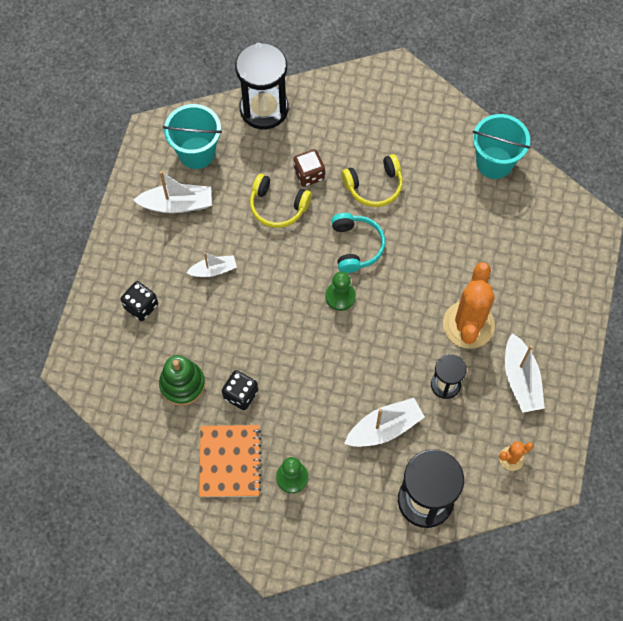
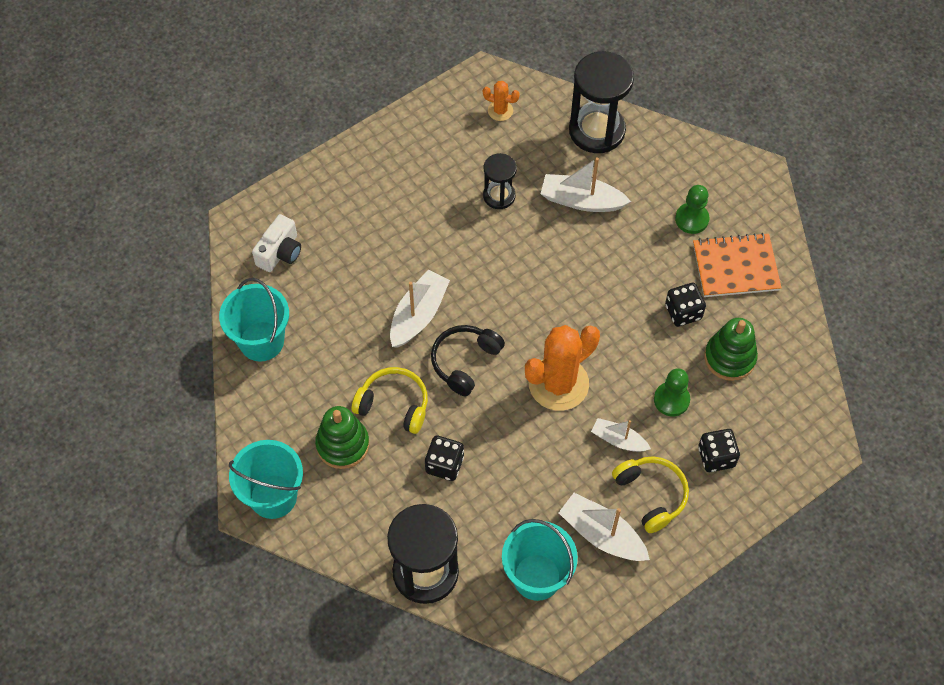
camera: 140 degrees left, 5 degrees down
(230, 461) = (735, 267): orange notebook -> orange notebook turned 45 degrees clockwise
(278, 206) = (504, 455): yellow headphones -> yellow headphones (651, 495)
(309, 174) = (444, 464): brown dice -> black dice
(340, 296) = (521, 329): green pawn -> green pawn (671, 400)
(356, 246) = (465, 362): turquoise headphones -> black headphones
(381, 140) = (342, 444): none -> green stacking toy
(391, 84) = (273, 496): none -> turquoise bucket
(468, 325) = (433, 225): orange cactus -> orange cactus (558, 384)
(521, 379) = (434, 156): white boat -> white boat (418, 315)
(546, 226) = (280, 252): none -> white camera

